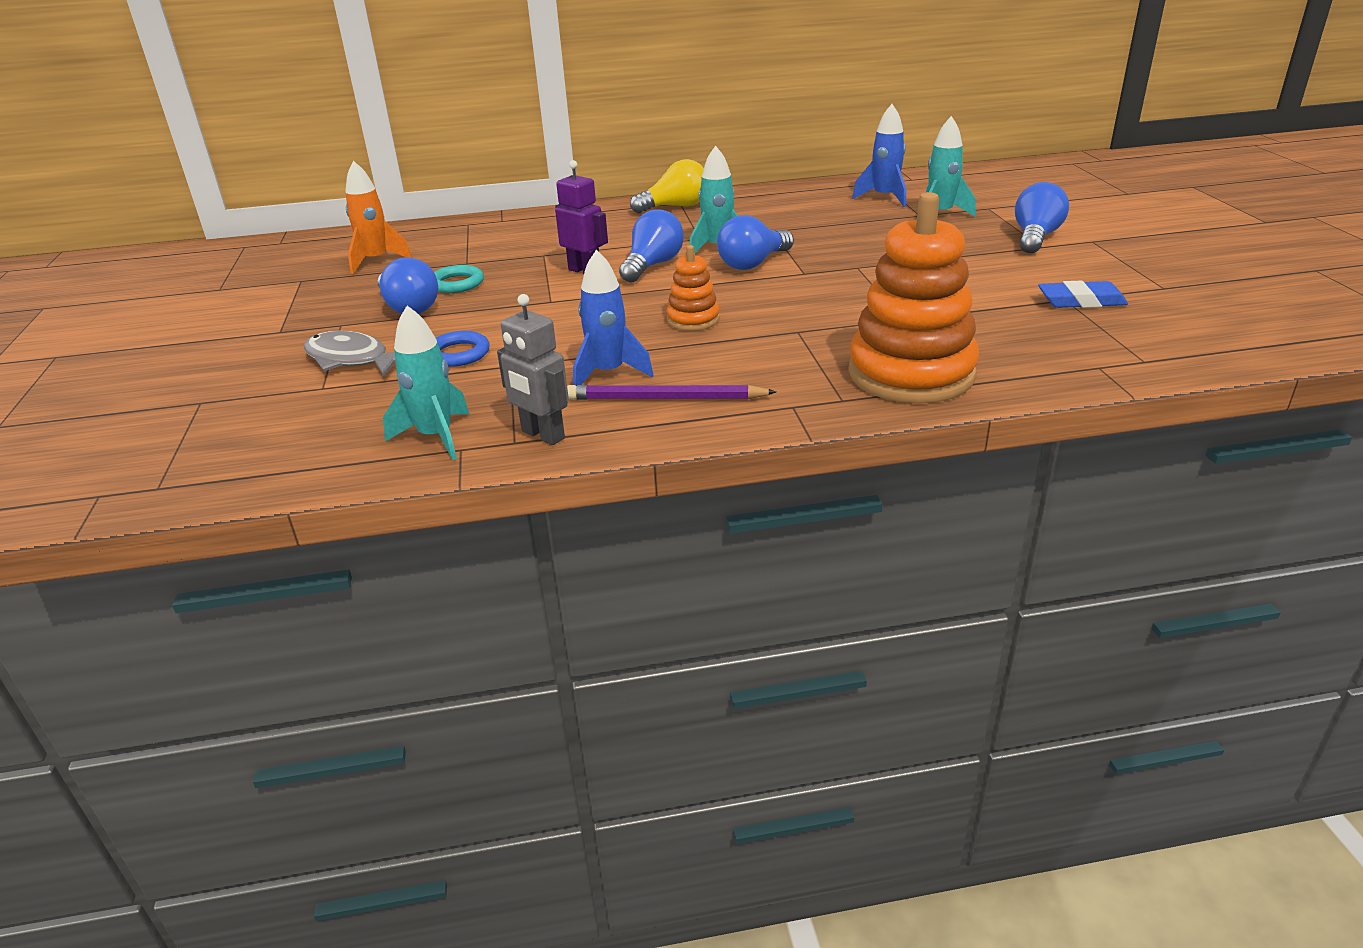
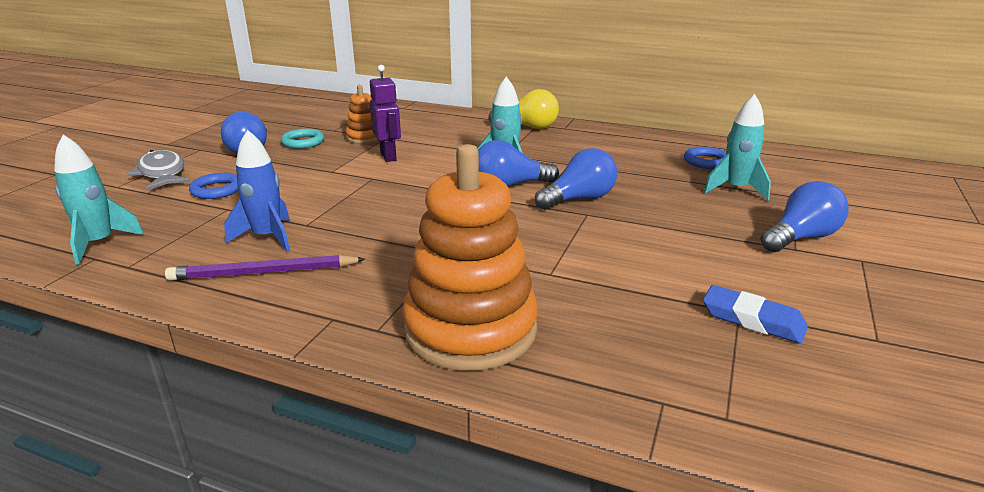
camera: 30 degrees right, 5 degrees down
(376, 261) = (290, 115): orange rocket -> none
(542, 435) = (148, 268): grey robot -> none
(652, 265) = (438, 165): blue light bulb -> blue light bulb (579, 199)
(665, 399) = (264, 273): purple pencil -> purple pencil turned 45 degrees counterclockwise
(693, 320) = (391, 216): orange stacking toy -> orange stacking toy (364, 137)
(884, 198) = (706, 162): blue rocket -> blue ring

